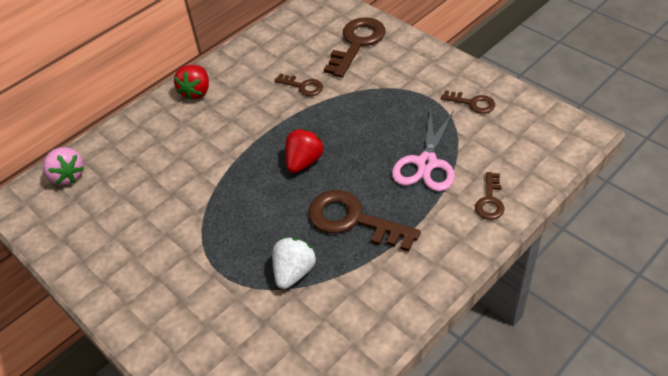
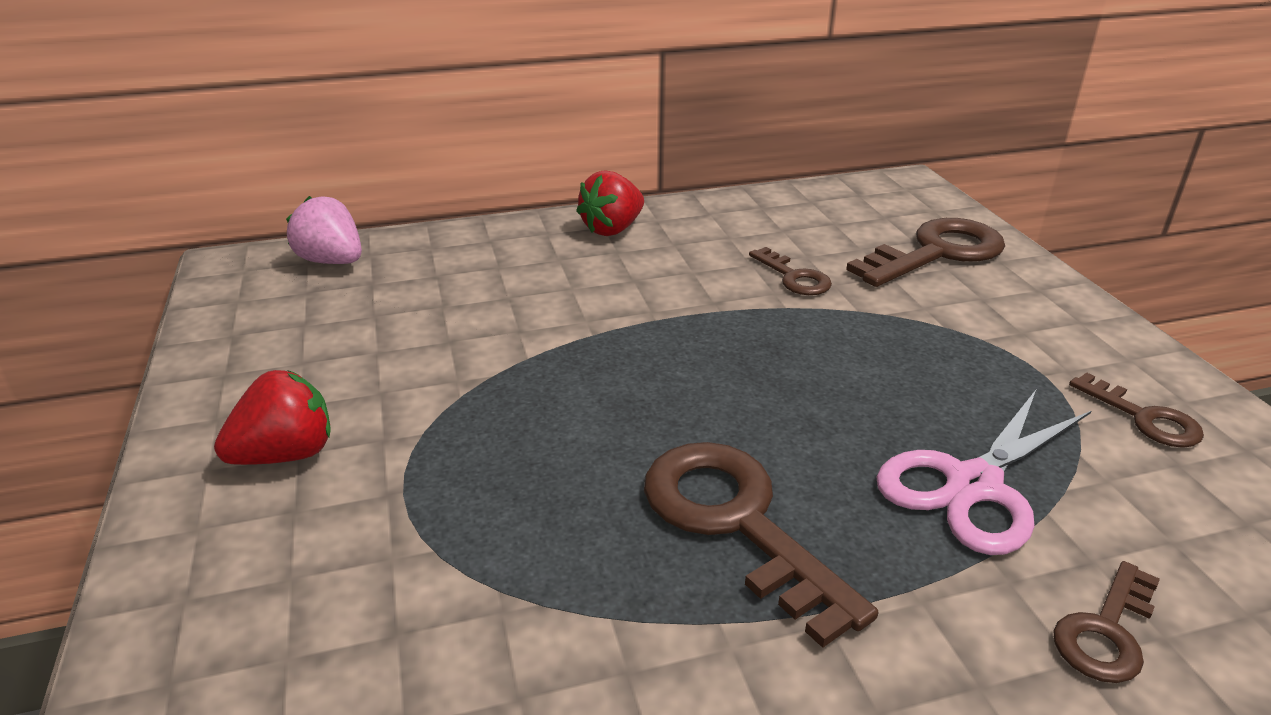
camera: 25 degrees right, 15 degrees down
(68, 175) = (332, 261): pink strawberry -> pink strawberry turned 135 degrees clockwise
(294, 272) = (538, 564): white strawberry -> none
(304, 162) = (711, 383): red strawberry -> red strawberry (286, 454)

